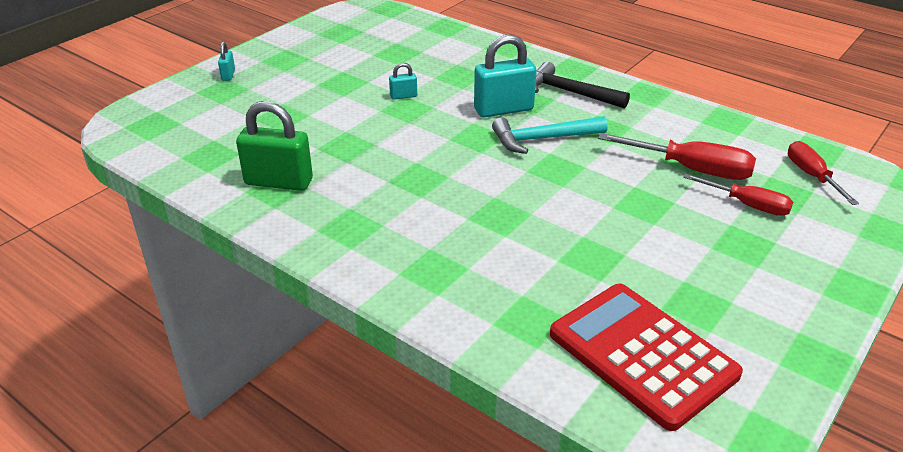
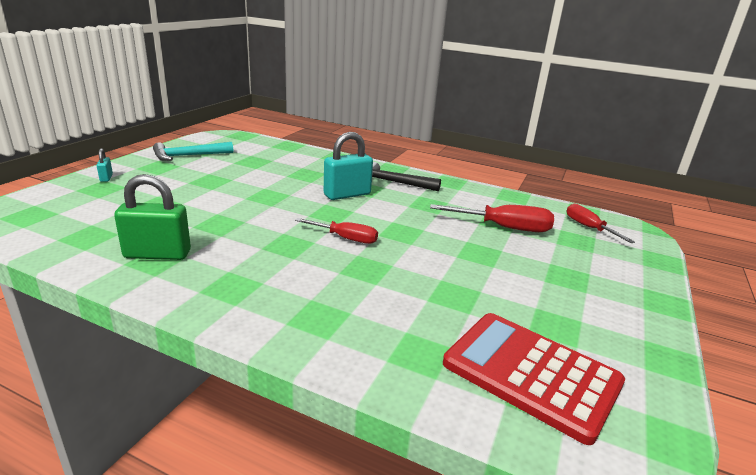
camera: 15 degrees left, 10 degrees down
(403, 96) = (263, 188): turquoise padlock -> none
(542, 139) = (384, 213): turquoise hammer -> turquoise hammer (188, 156)
(747, 205) = (555, 249): red screwdriver -> red screwdriver (345, 238)

